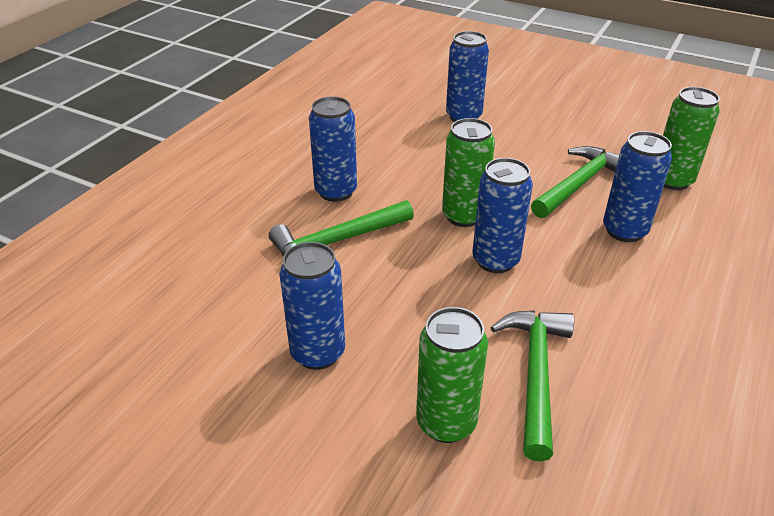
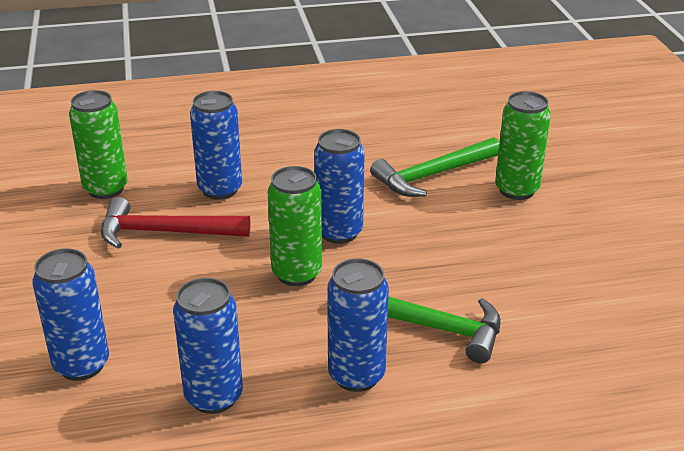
camera: 130 degrees left, 5 degrees down
(318, 353) = (549, 263): blue can -> blue can (213, 396)
(579, 184) = (165, 232): green hammer -> red hammer

